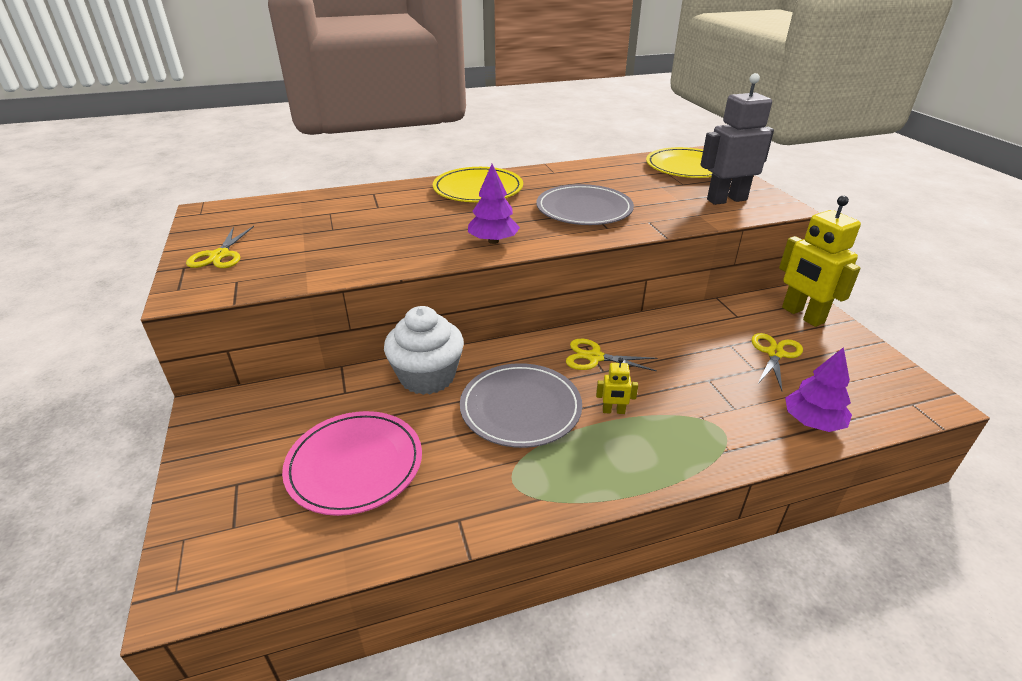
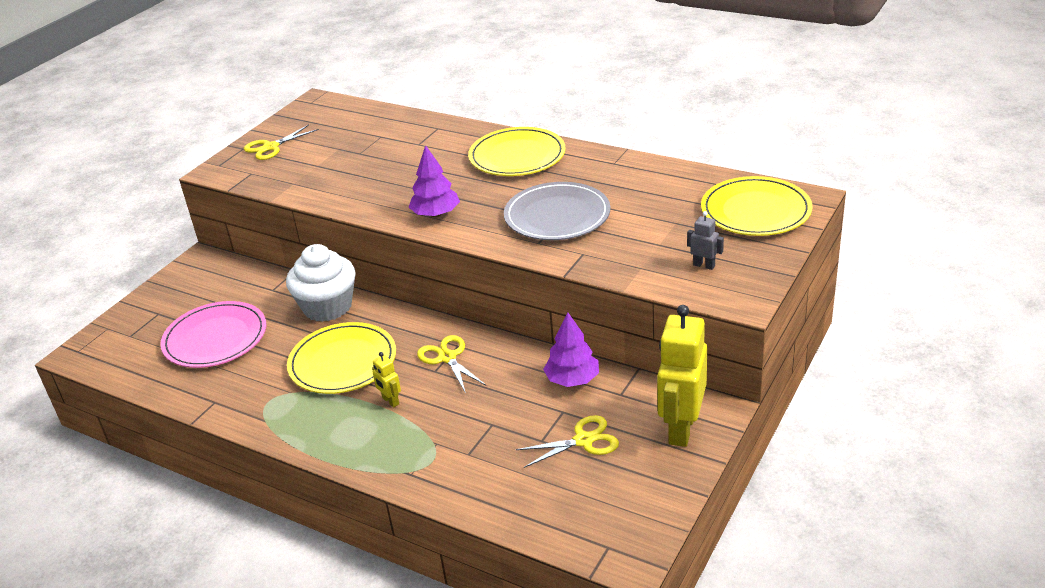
camera: 50 degrees right, 0 degrees up
(520, 408) = (343, 362): grey plate -> yellow plate
(726, 200) = (704, 265): grey robot -> grey robot, size x0.44
(812, 422) = (502, 500): purple tree -> purple tree (572, 380)

